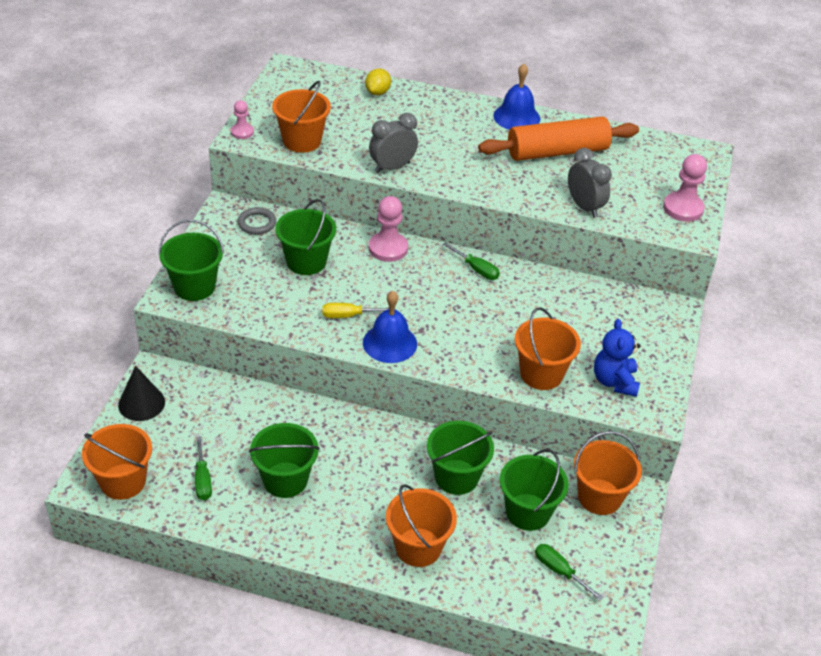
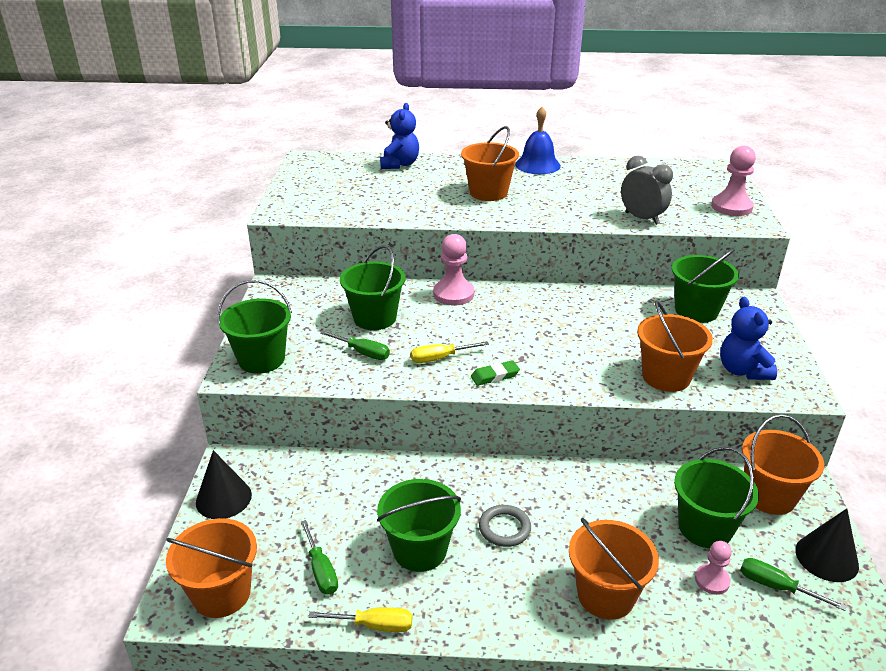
camera: 10 degrees left, 10 degrees down
(230, 530) = (374, 625): none -> yellow screwdriver
(242, 132) = (278, 208): pink pawn -> pink pawn (712, 580)
(257, 223) = (310, 294): grey ring -> grey ring (504, 528)
(302, 141) = (341, 207): orange bucket -> orange bucket (488, 193)
(377, 92) = (399, 164): yellow lemon -> blue teddy bear
(390, 343) = (495, 376): blue bell -> green eraser
(392, 167) = (441, 214): grey clock -> none
(456, 477) = (609, 506): green bucket -> green bucket (696, 311)
(476, 269) = (549, 298): green screwdriver -> green screwdriver (362, 352)
(557, 152) = (590, 183): orange rolling pin -> none
(616, 558) = (826, 558): none -> black cone

